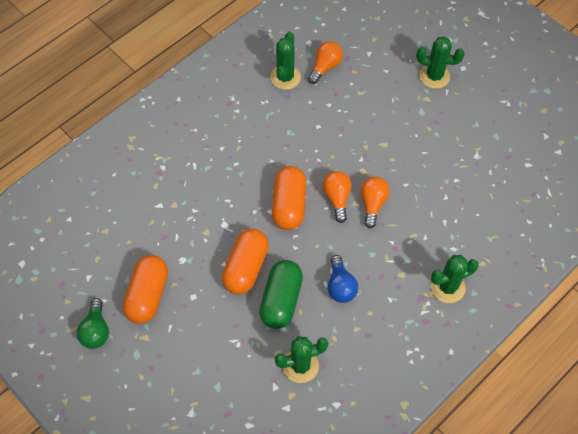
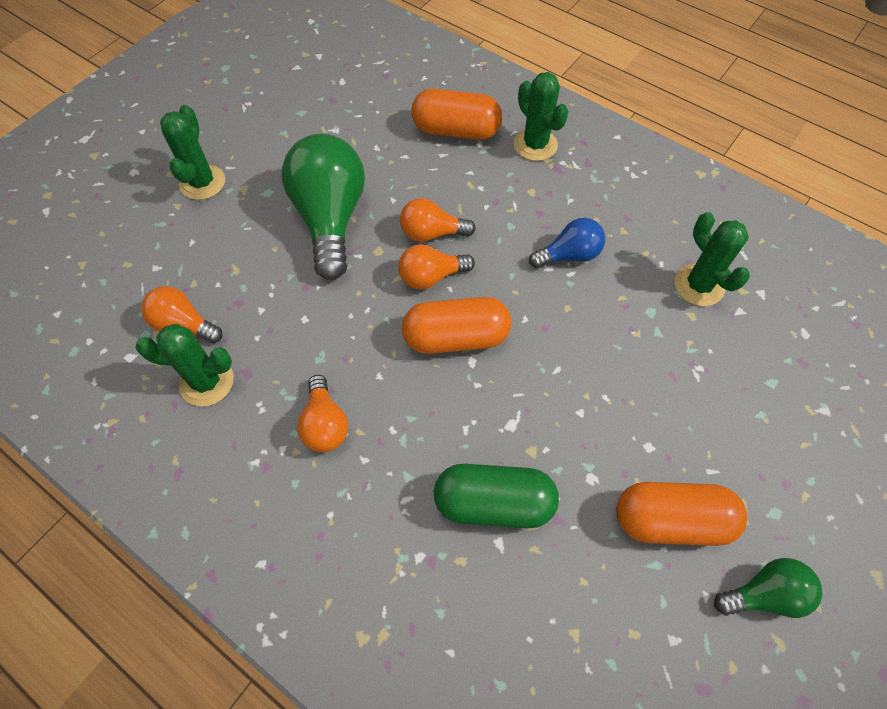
camera: 100 degrees left, 0 degrees up
(246, 267) = (577, 379): orange capsule -> orange capsule (456, 130)
(247, 131) = (325, 424): none -> orange light bulb
(281, 300) = (613, 323): green capsule -> green capsule (493, 503)
(394, 146) = (330, 218): none -> green light bulb

